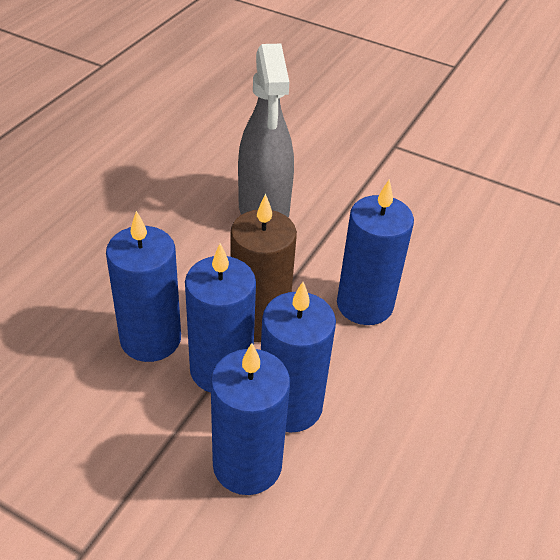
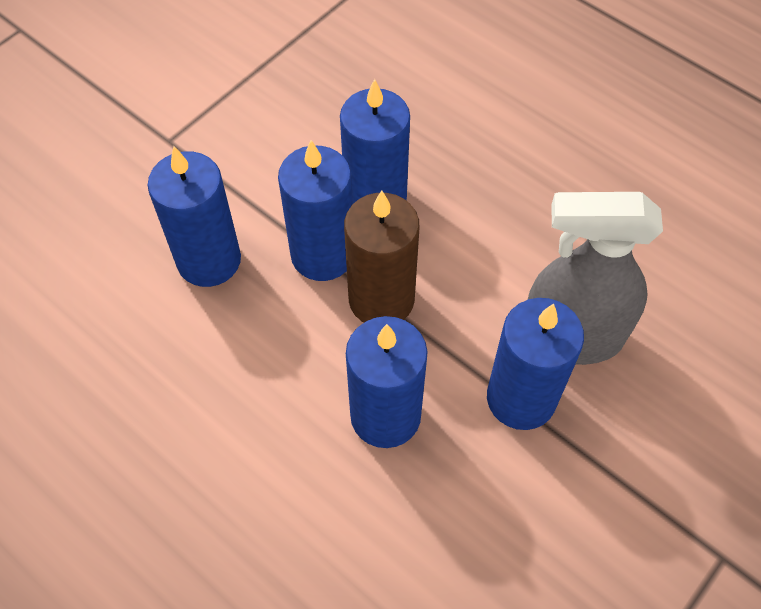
camera: 105 degrees right, 15 degrees up
(290, 406) = (263, 307): blue candle -> blue candle (521, 398)

